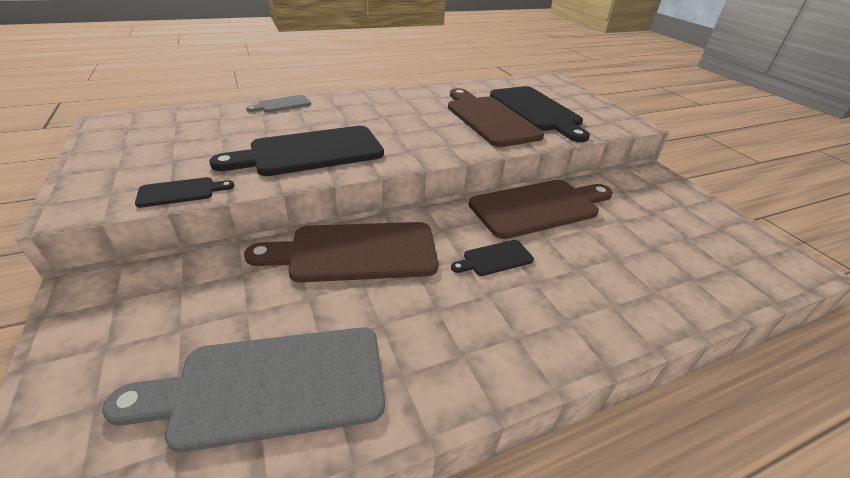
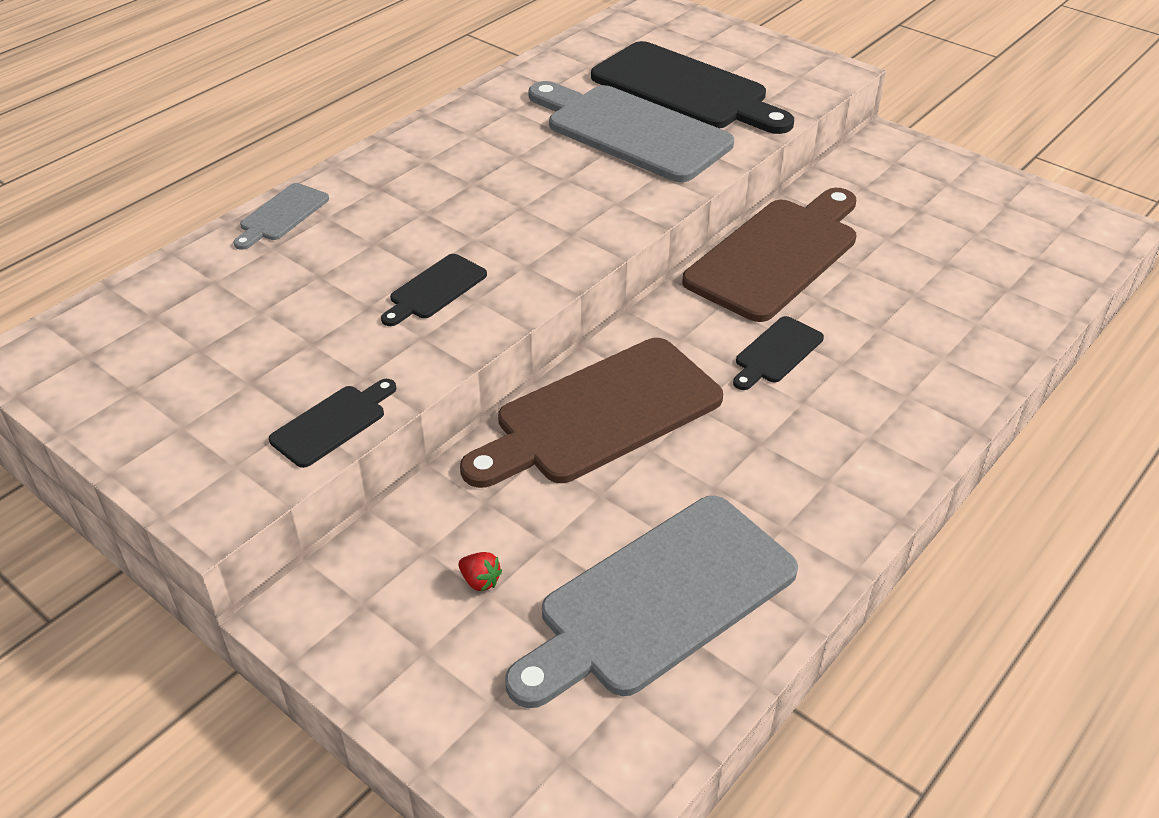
camera: 25 degrees left, 5 degrees up
(186, 318) = (480, 581): none -> red strawberry
(310, 152) = (435, 289): black cutting board -> black cutting board, size x0.46
(489, 119) = (631, 131): brown cutting board -> grey cutting board

